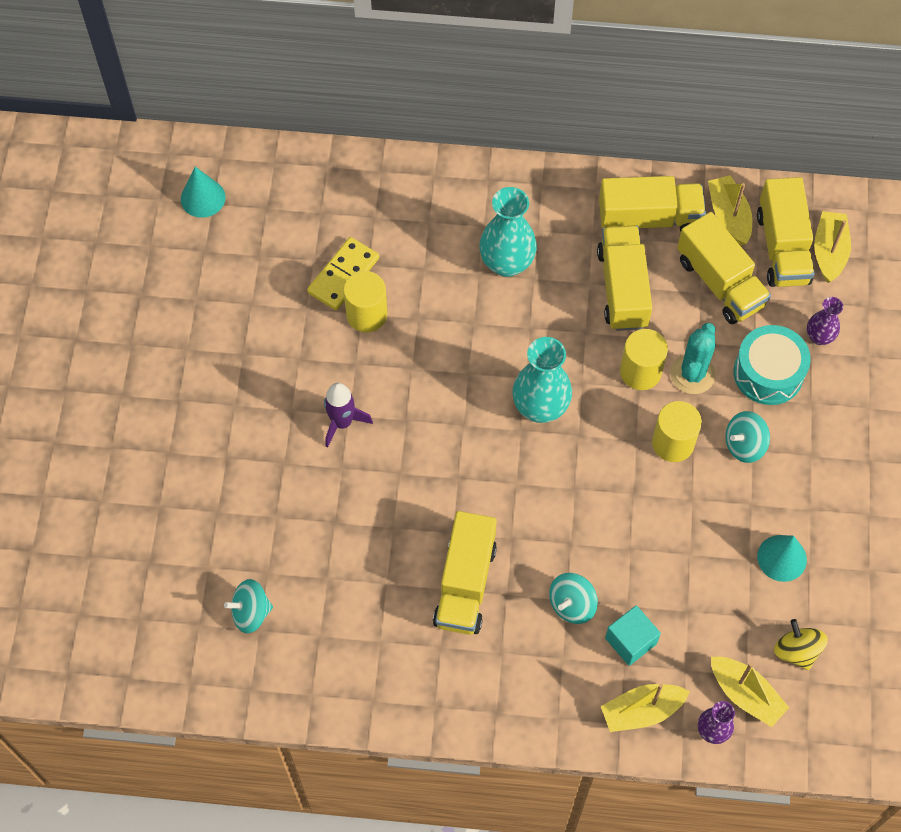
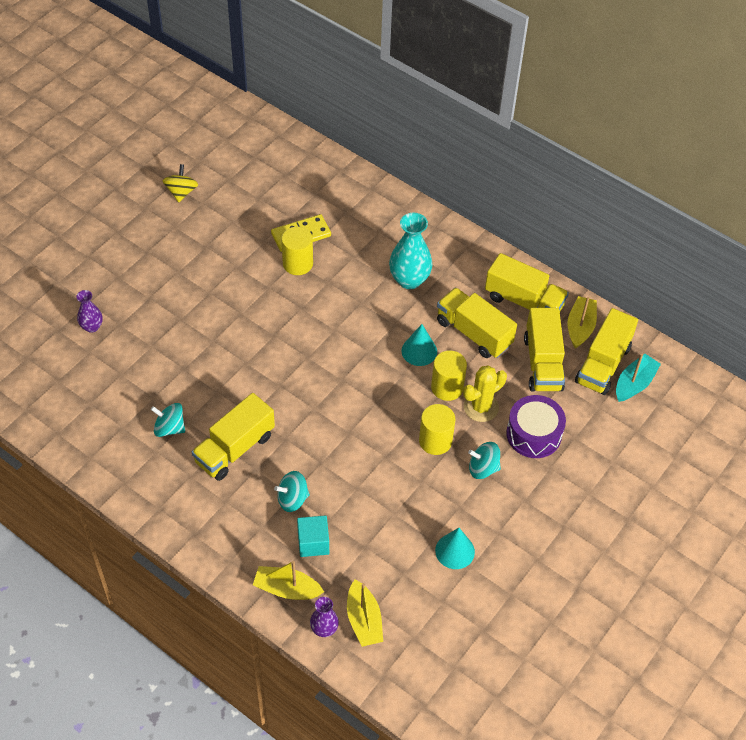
camera: 30 degrees right, 10 degrees down
(203, 198) = (251, 151): turquoise cone -> turquoise cone (419, 351)
(251, 612) = (93, 391): turquoise spinning top -> turquoise spinning top (169, 428)
(342, 422) = (233, 315): purple rocket -> none
(540, 407) = (364, 373): turquoise vase -> none
(622, 288) = (474, 333): yellow truck -> yellow truck turned 75 degrees counterclockwise
(692, 374) = (481, 407): turquoise cactus -> yellow cactus
(768, 373) = (533, 434): turquoise drum -> purple drum
(796, 651) = (420, 614): yellow spinning top -> yellow spinning top (181, 192)
(819, 337) = (587, 431): purple vase -> purple vase (92, 327)
(829, 252) = (634, 384): yellow boat -> turquoise boat

